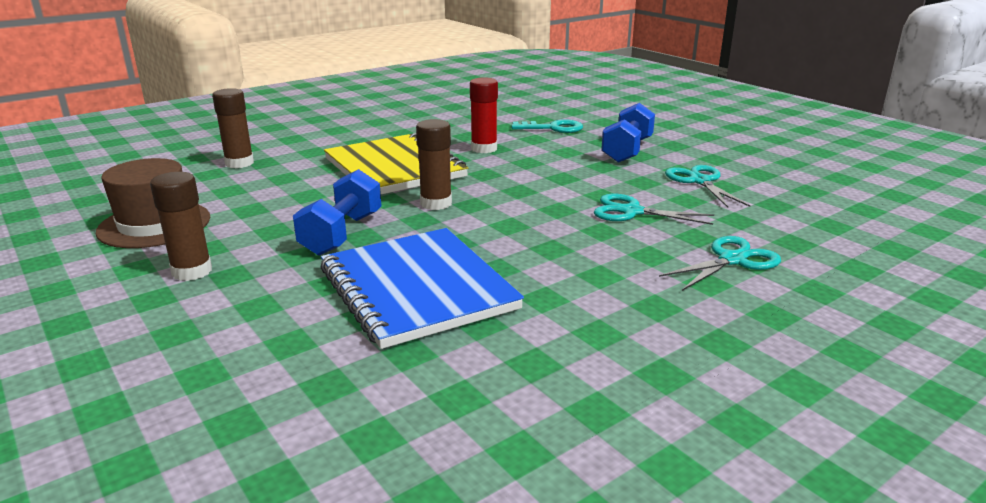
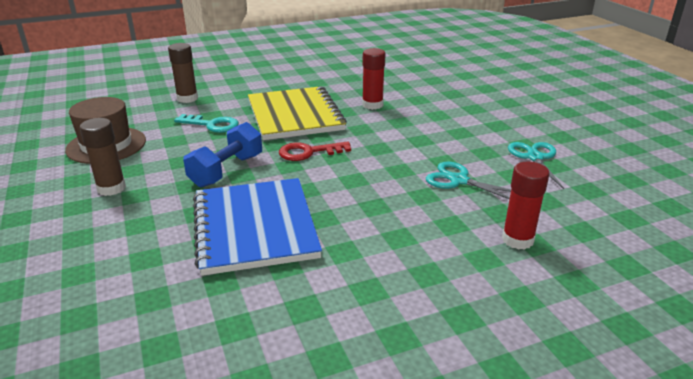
camera: 15 degrees right, 5 degrees up
(436, 203) = (308, 152): brown glue stick -> red key
(553, 128) = (439, 91): turquoise key -> turquoise key (212, 125)
(627, 150) = (489, 119): blue dumbbell -> none
(732, 260) = (517, 240): turquoise scissors -> red glue stick

